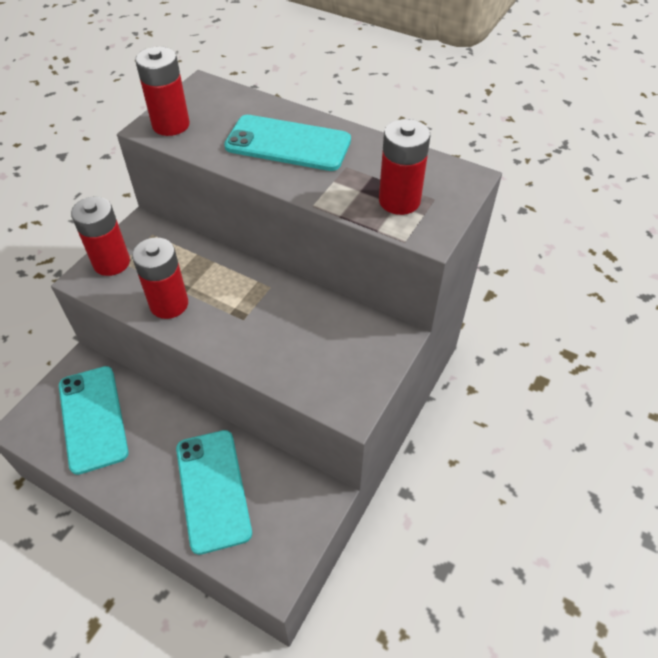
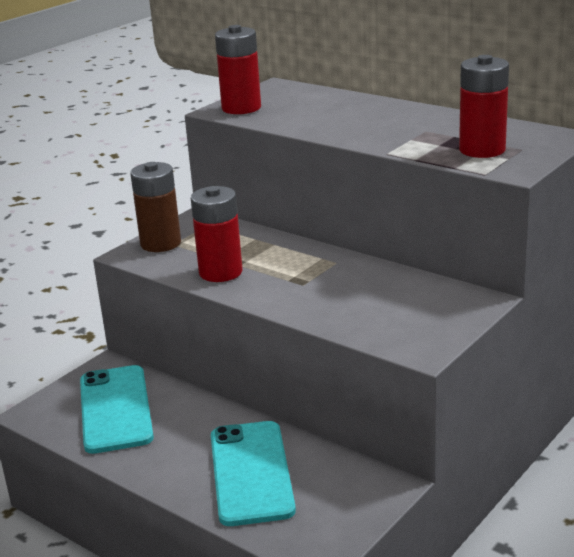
camera: 10 degrees right, 25 degrees down
(111, 262) = (160, 243): red battery -> brown battery
(288, 144) = (364, 118): turquoise phone -> none

